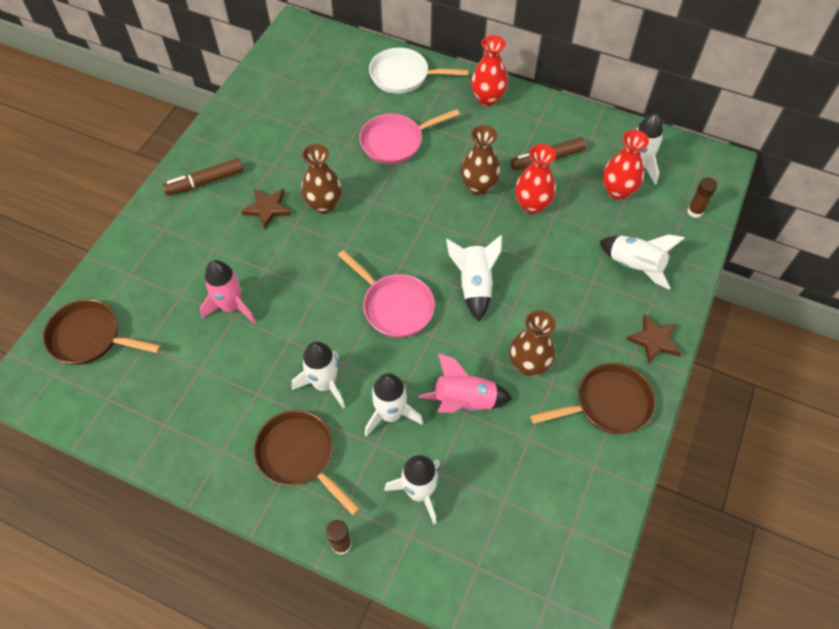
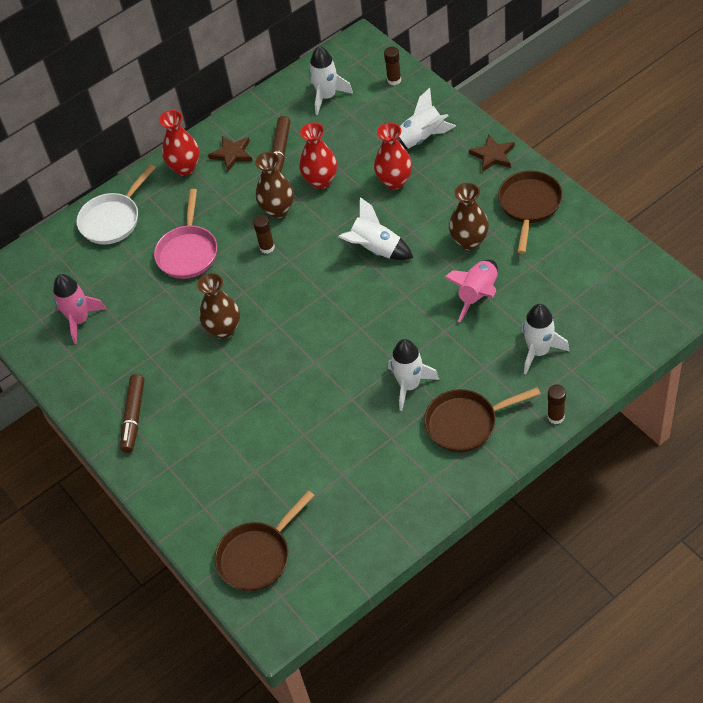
camera: 55 degrees left, 5 degrees down
(231, 306) = (291, 433): pink rocket -> pink rocket (79, 320)
(267, 209) = (199, 375): brown star -> brown star (232, 154)
(390, 414) = (462, 348): white rocket -> none
(394, 306) = (363, 312): pink pan -> none
(431, 197) = (267, 247): none -> brown glue stick
(617, 191) = (343, 119): red vase -> red vase (394, 181)

